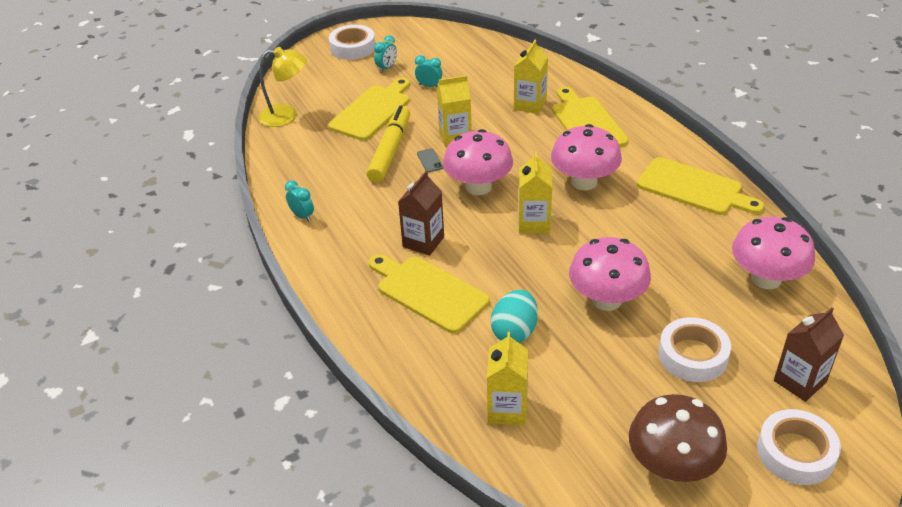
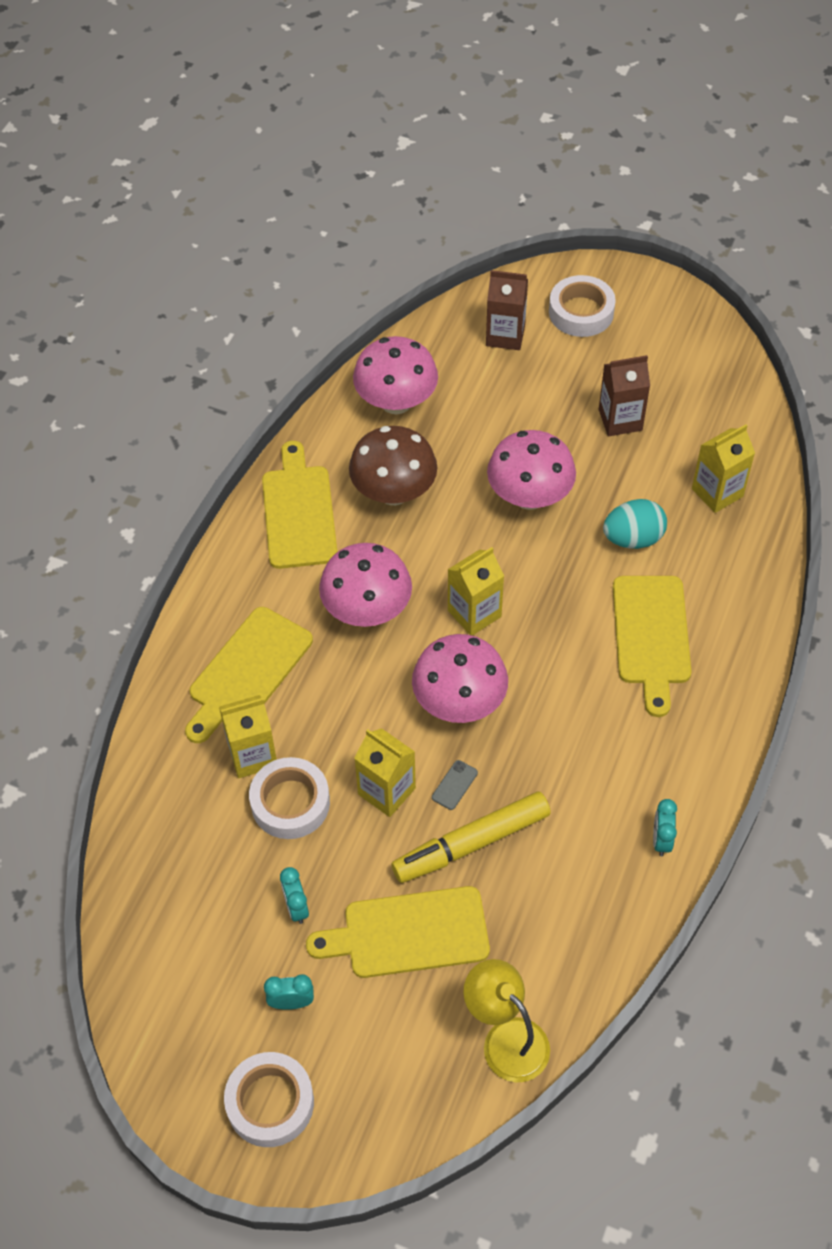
camera: 130 degrees left, 15 degrees up
(423, 242) = (590, 690): brown carton -> brown carton (620, 420)
(672, 466) = (664, 370): brown mushroom -> brown mushroom (394, 492)
(693, 355) = (540, 408): white tape -> white tape (290, 803)

